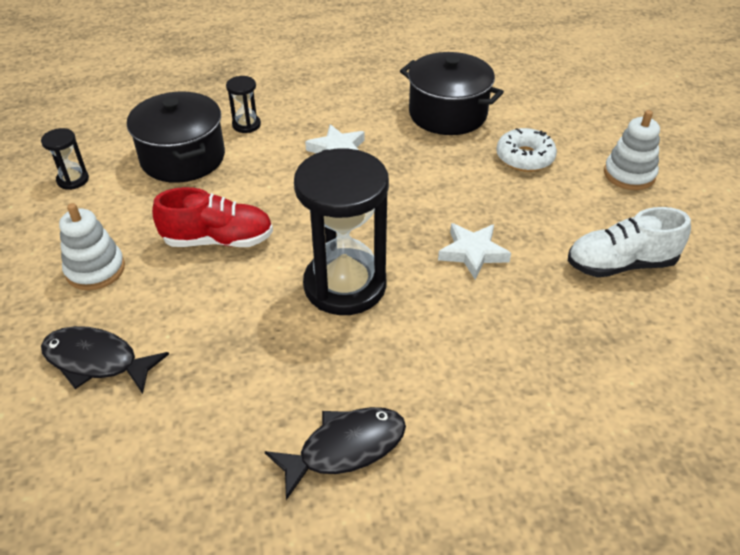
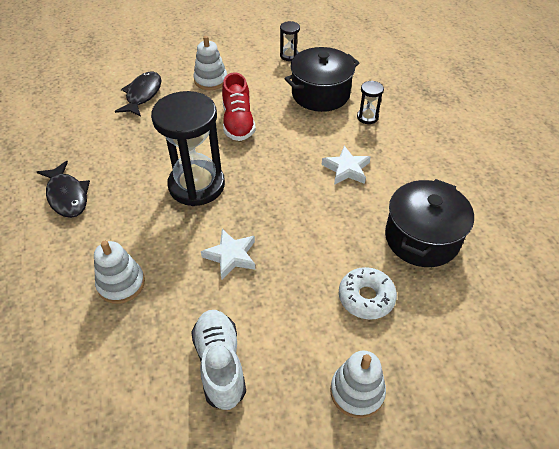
camera: 85 degrees right, 5 degrees up
(522, 359) = (121, 284): none -> white stacking toy

